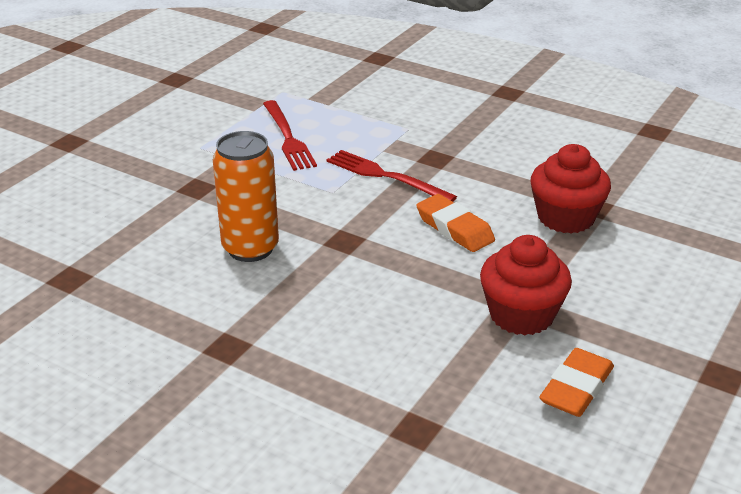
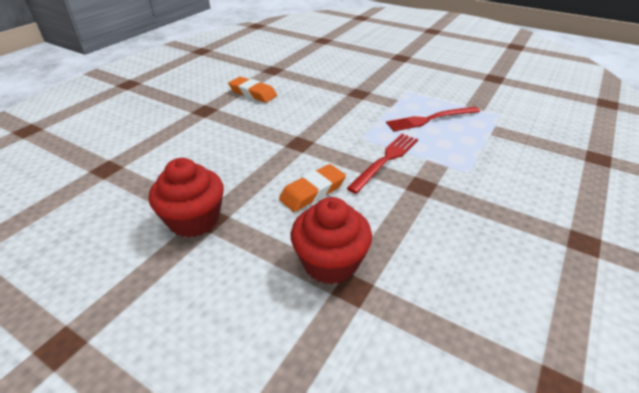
camera: 90 degrees right, 5 degrees up
(250, 248) = (293, 112): orange can -> none
(576, 388) = (100, 241): orange eraser -> orange eraser (253, 93)

